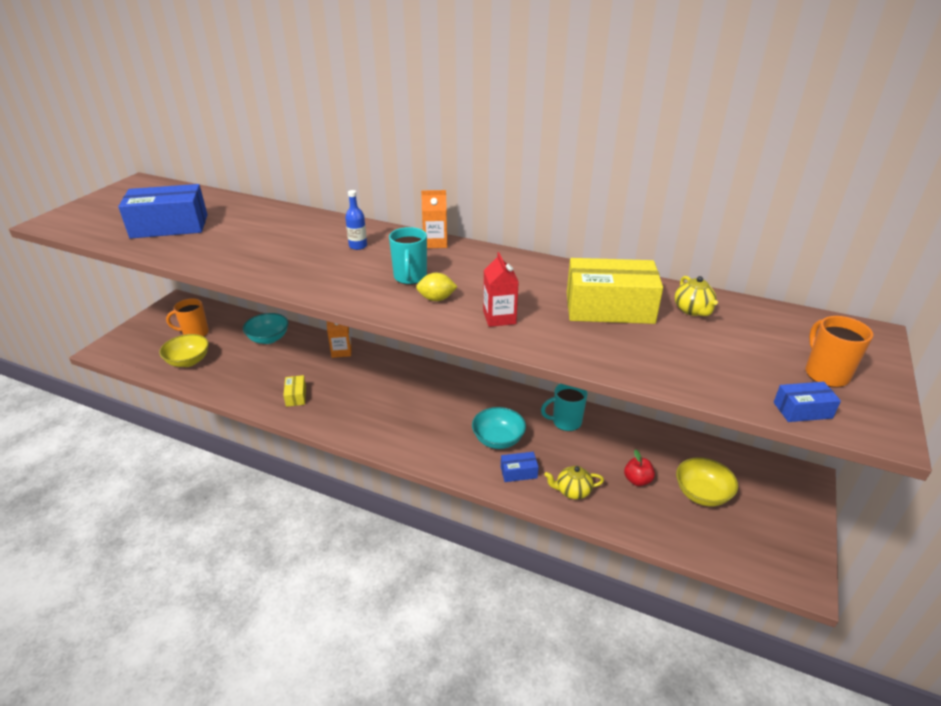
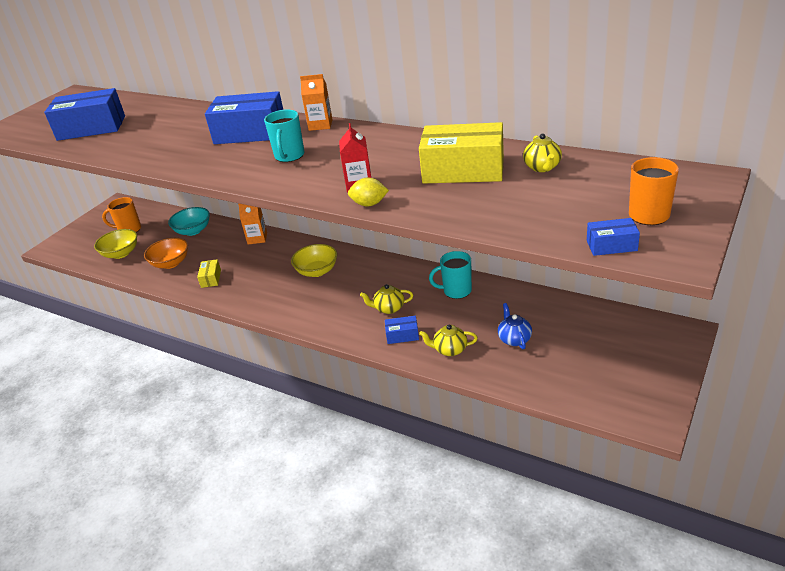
camera: 10 degrees right, 0 degrees up
(247, 376) = (171, 263): none -> orange bowl
(358, 246) = (250, 133): blue bottle -> blue box
(436, 299) = (307, 172): yellow lemon -> yellow lemon (369, 204)
(498, 439) = (388, 308): turquoise bowl -> yellow teapot
(637, 480) = (514, 339): red apple -> blue teapot
(702, 494) = (575, 349): yellow bowl -> yellow bowl (317, 271)

